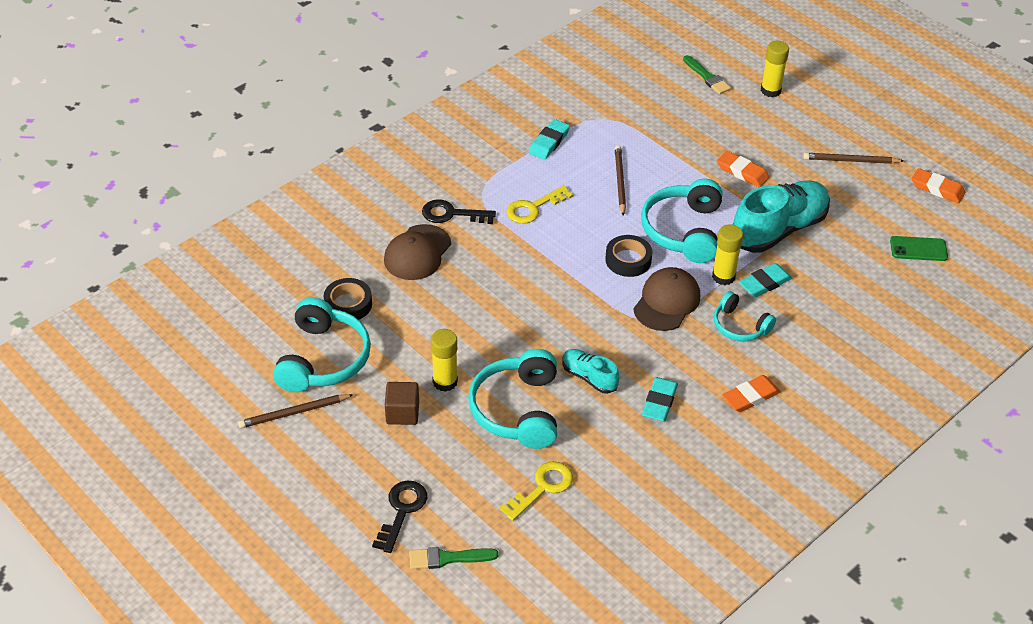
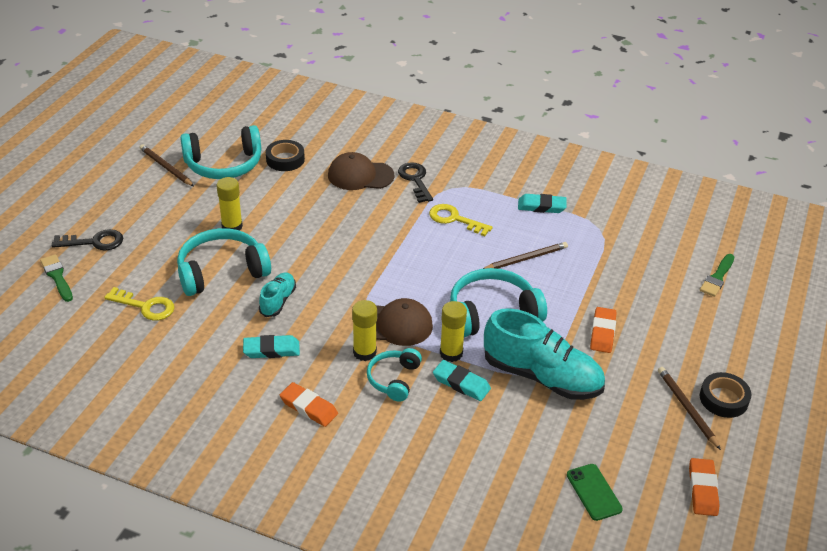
camera: 65 degrees right, 5 degrees down
(402, 413) = (189, 215): brown cube -> none
(628, 260) = (430, 288): black tape -> black tape (723, 399)
(770, 90) = (740, 325): yellow glue stick -> yellow glue stick (364, 352)

